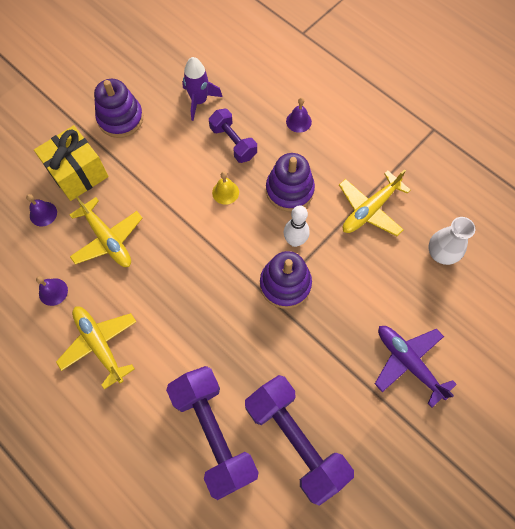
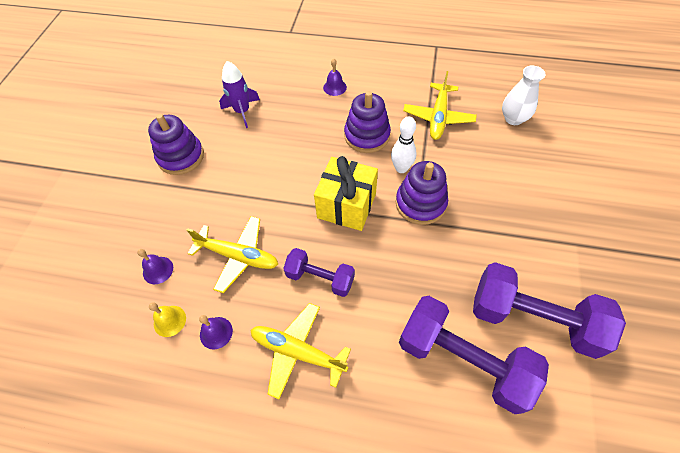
camera: 30 degrees left, 10 degrees down
(78, 173) = (170, 218): yellow gift -> yellow gift (347, 205)
(225, 192) = (316, 164): yellow bell -> yellow bell (169, 321)
(233, 142) = (294, 126): purple dumbbell -> purple dumbbell (320, 278)
(408, 362) = (560, 204): purple plane -> none

